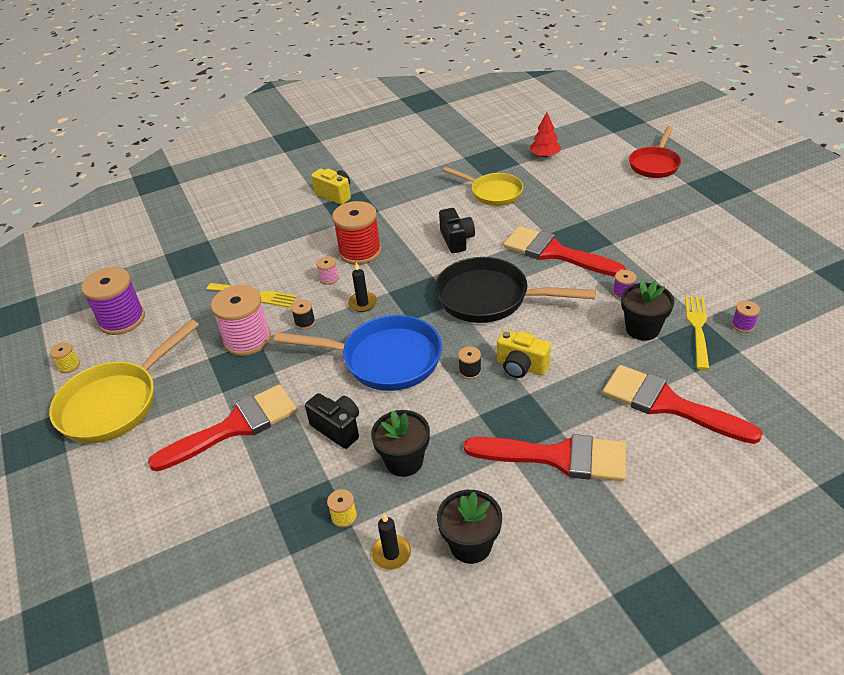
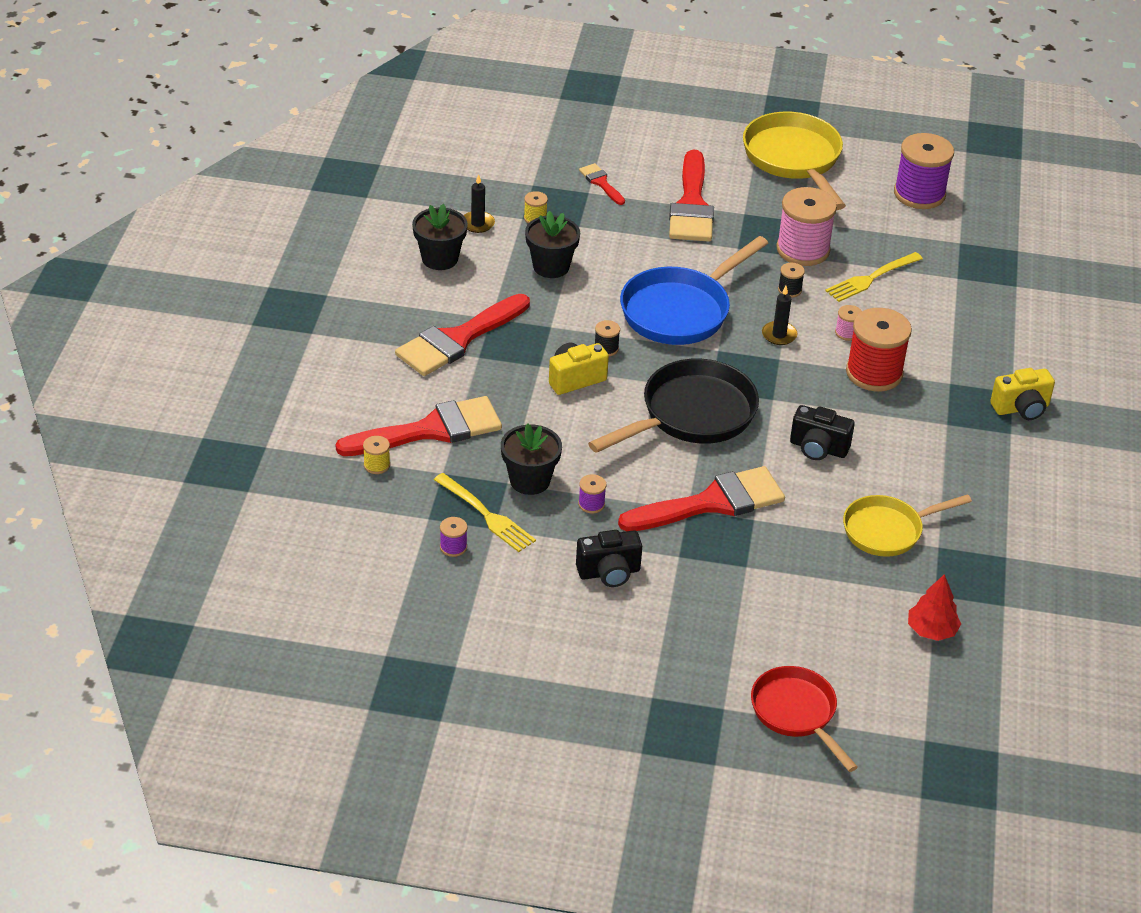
camera: 120 degrees right, 0 degrees up
(69, 366) = (877, 150): yellow spool -> yellow spool (376, 465)
(246, 504) = (601, 183): none -> red brush
(338, 428) = (626, 251): black camera -> black camera (609, 572)

